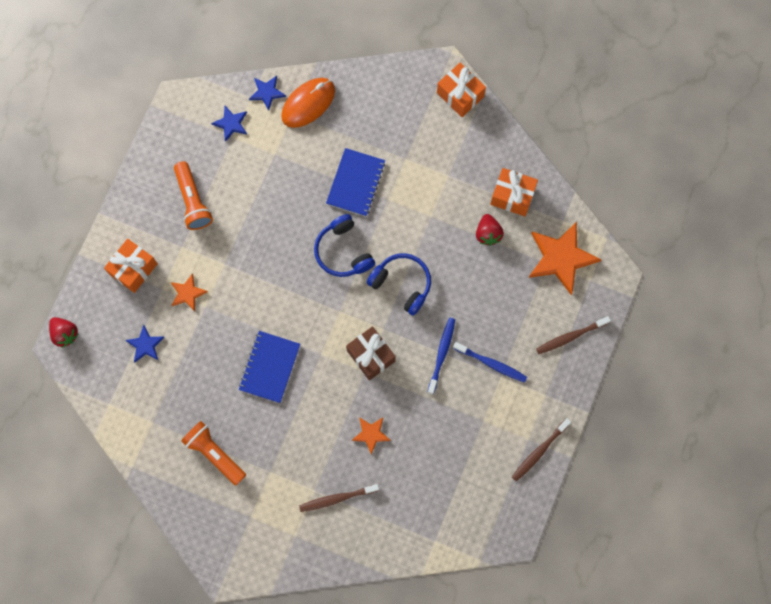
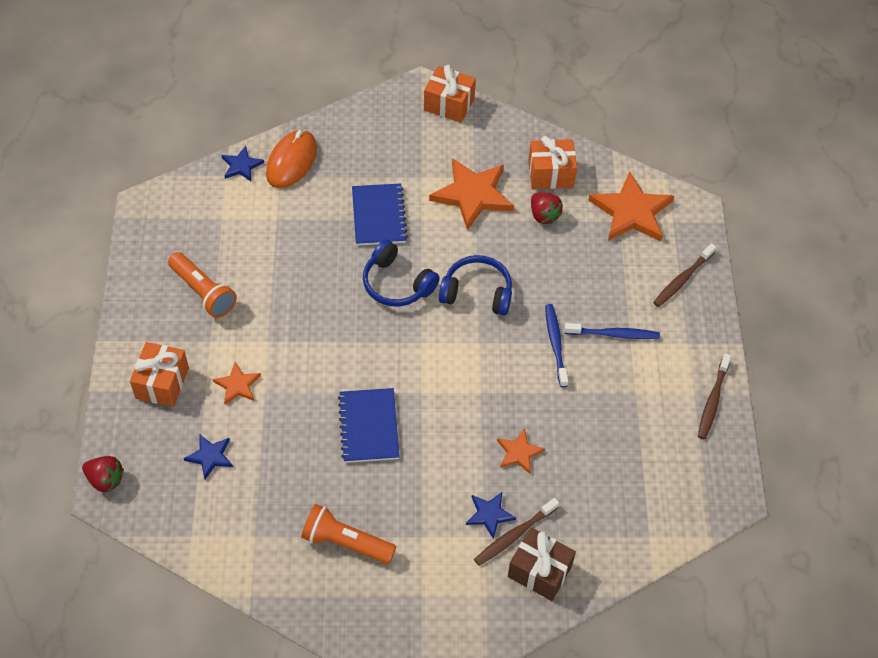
camera: 25 degrees left, 20 degrees down
(231, 123) = (214, 206): blue star -> blue star (489, 514)
(371, 356) = (478, 374): brown gift -> brown gift (539, 571)
(439, 192) = (473, 195): none -> orange star

